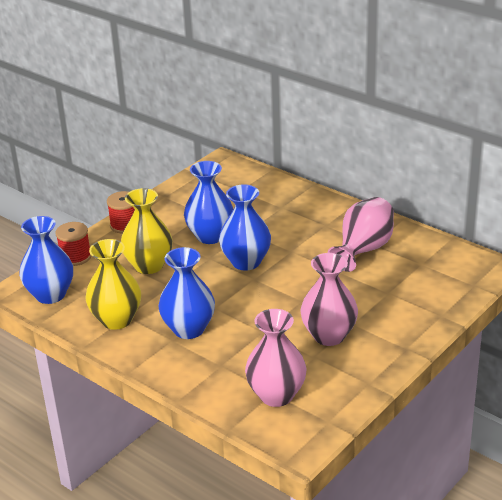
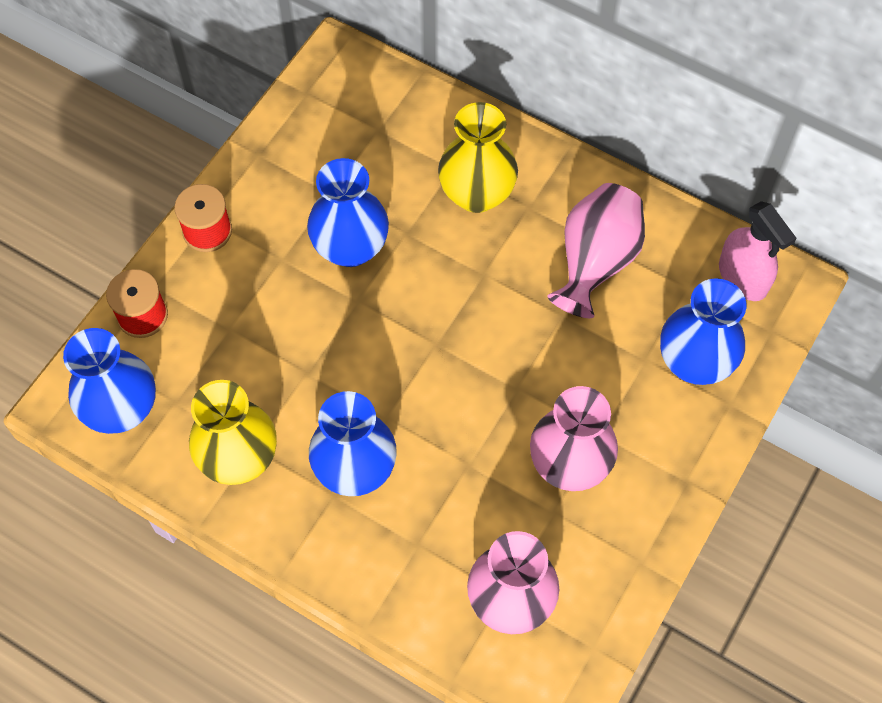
camera: 10 degrees left, 30 degrees up
(149, 265) = (265, 326): yellow vase -> yellow vase (477, 194)
(246, 262) = (417, 305): blue vase -> blue vase (694, 362)
(458, 261) = (743, 277): none -> pink spray bottle

